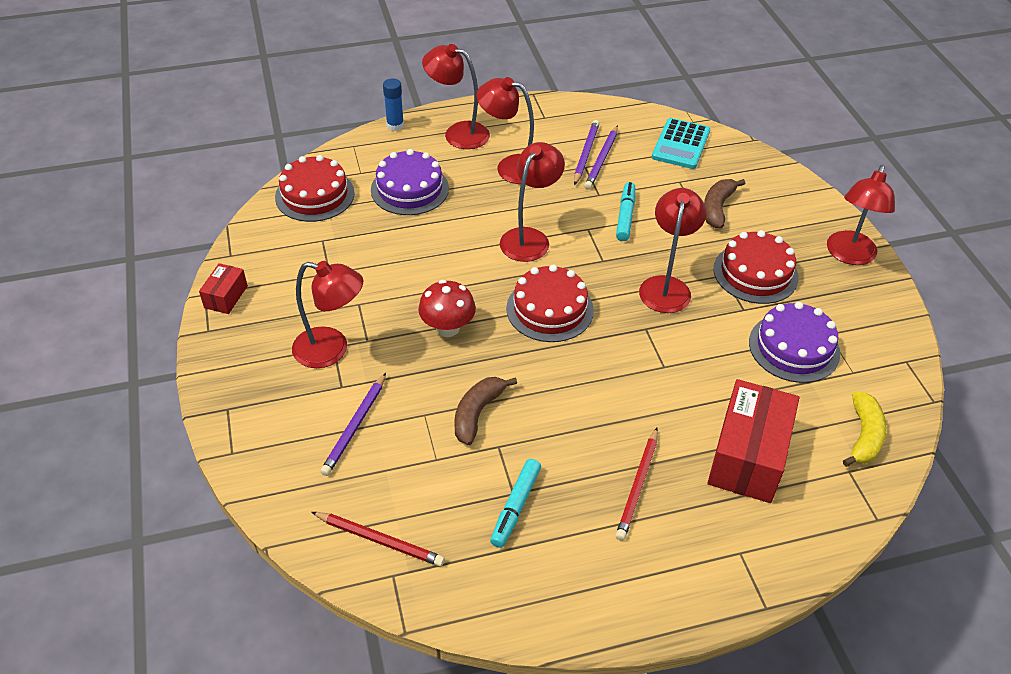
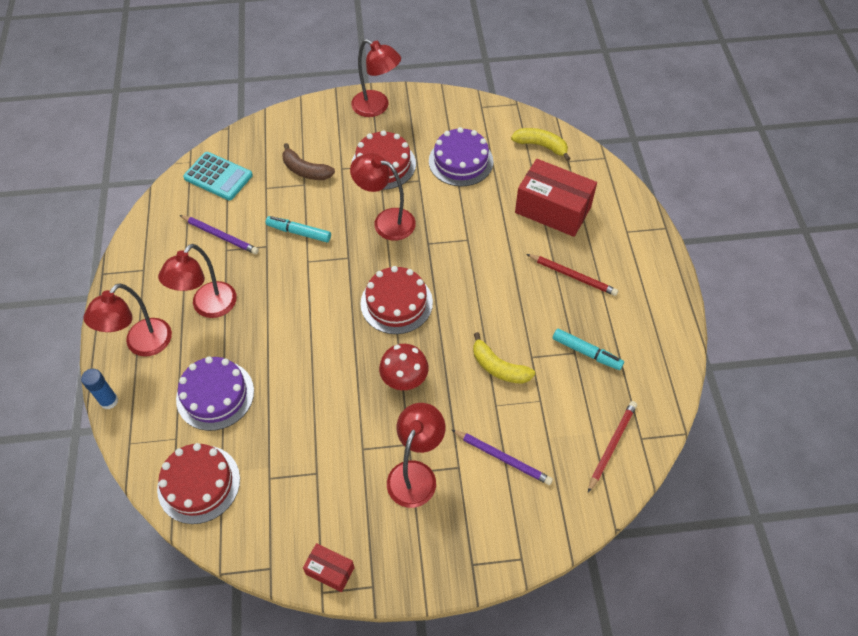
camera: 80 degrees left, 10 degrees up
(477, 413) = (499, 367): brown banana -> yellow banana
(530, 238) = (309, 305): red lamp -> none
(585, 154) = (208, 246): purple pencil -> none

